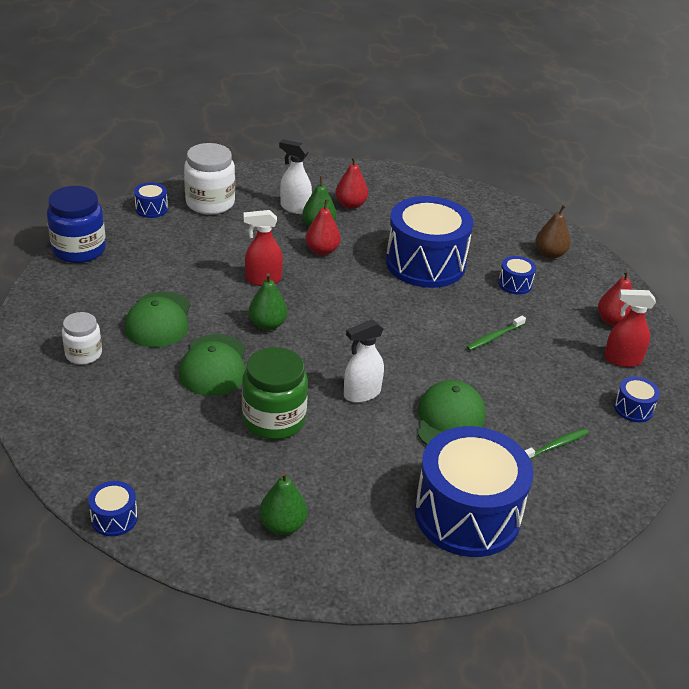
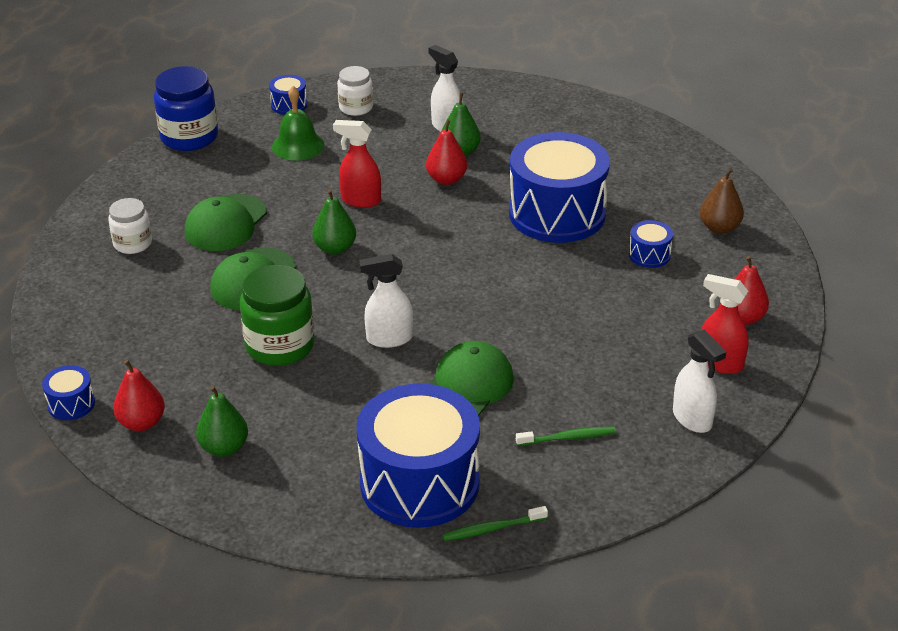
camera: 25 degrees right, 0 degrees up
(180, 242) = (298, 145): none -> green bell
(210, 203) = (356, 107): white jar -> white jar, size x0.61
(350, 205) = (514, 133): red pear -> red pear (142, 423)
(494, 337) = (581, 309): green toothbrush -> green toothbrush (492, 529)
(633, 408) = (692, 419): blue drum -> white spray bottle

